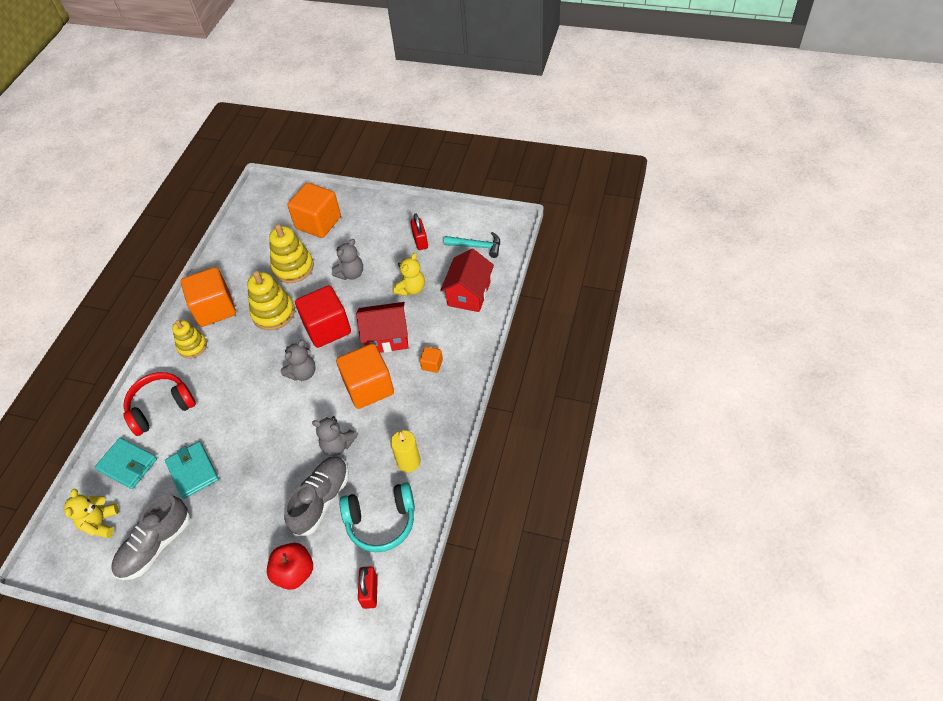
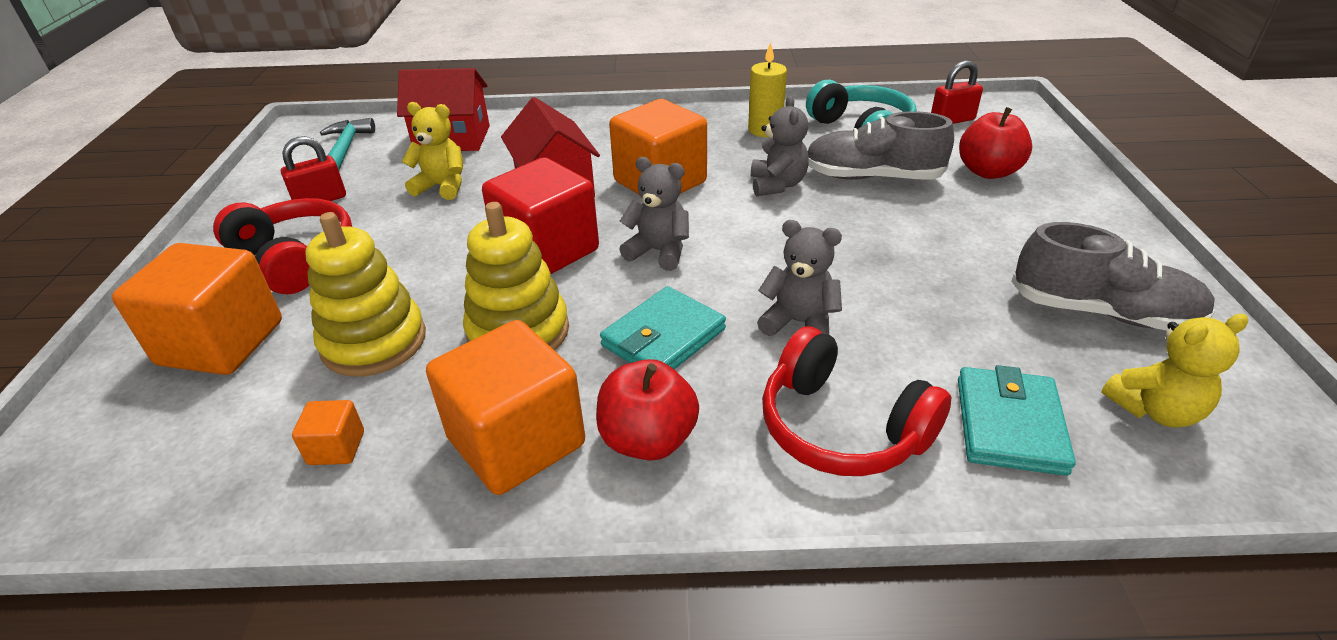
camera: 110 degrees left, 15 degrees down
(192, 346) = (648, 440): yellow stacking toy -> red apple
(193, 471) = (939, 318): turquoise wallet -> turquoise wallet (663, 338)
(351, 274) = (400, 257): grey teddy bear -> grey teddy bear (799, 323)
(369, 237) = (295, 258): none -> red headphones
(432, 364) = (597, 142): orange cube -> orange cube (336, 448)

